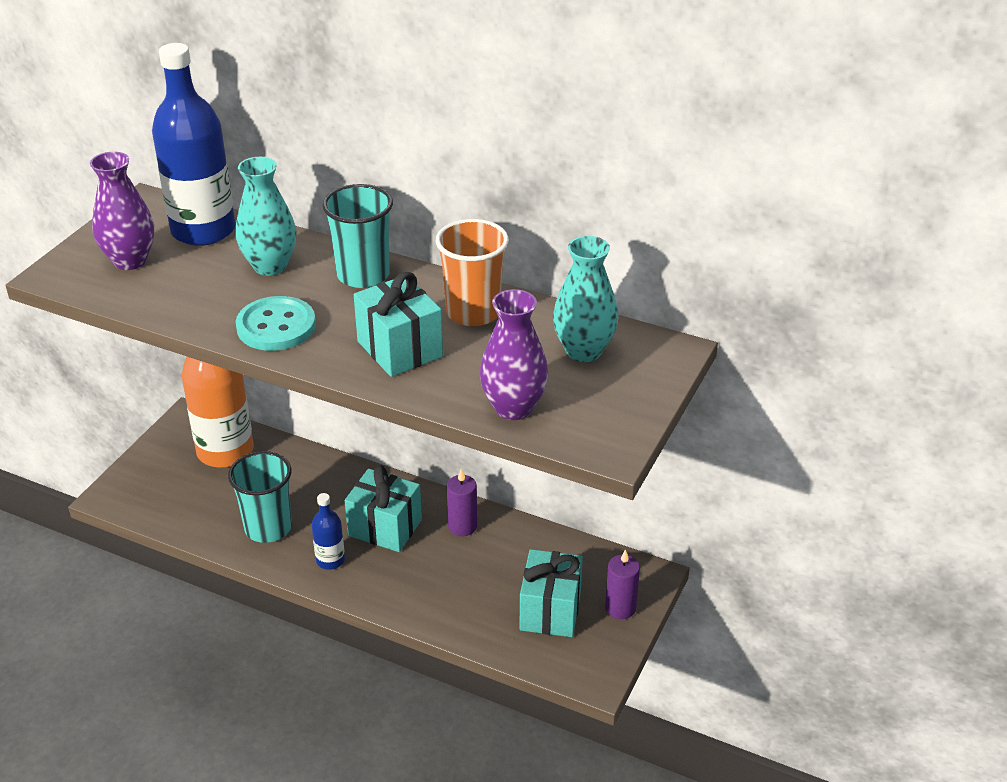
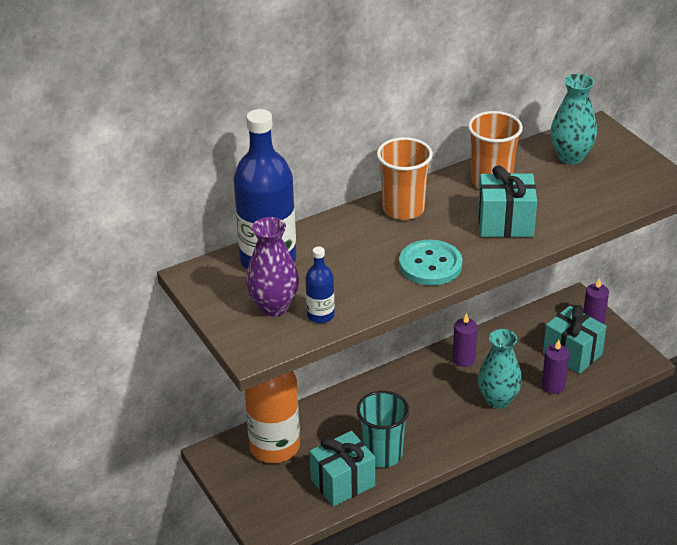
camera: 55 degrees left, 0 degrees up
(270, 266) = (350, 244): turquoise vase -> turquoise vase (498, 400)
(330, 560) = (443, 435): blue bottle -> blue bottle (320, 315)
(363, 275) = (403, 209): turquoise cup -> orange cup
(385, 528) = (433, 396): turquoise gift -> turquoise gift (342, 483)
(480, 616) = (553, 386): none -> purple candle
(513, 408) = (606, 202): purple vase -> none

